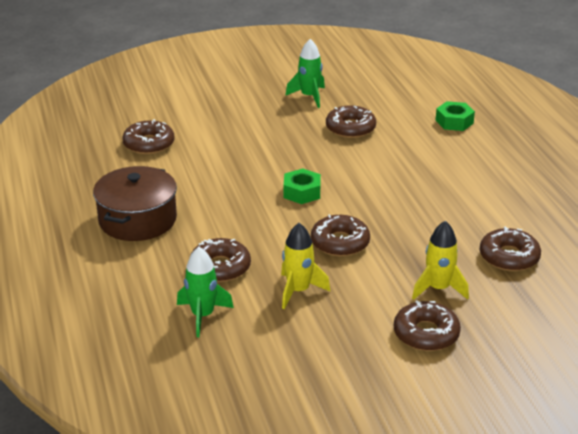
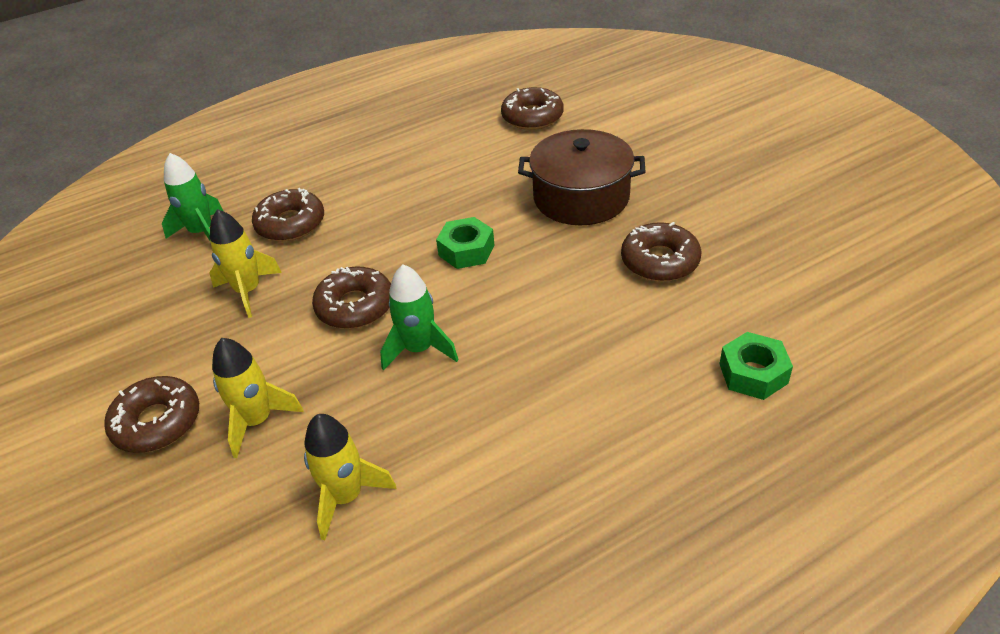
camera: 80 degrees right, 10 degrees up
(137, 220) = (373, 149): brown pot -> brown pot (581, 197)
(309, 97) = (730, 205): green rocket -> green rocket (419, 349)
(509, 257) = (346, 497): brown donut -> yellow rocket

